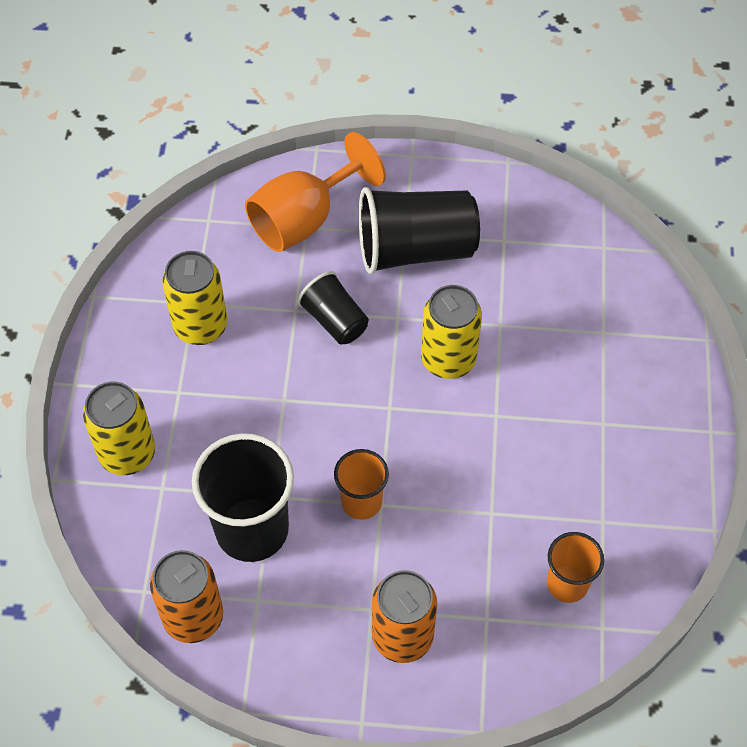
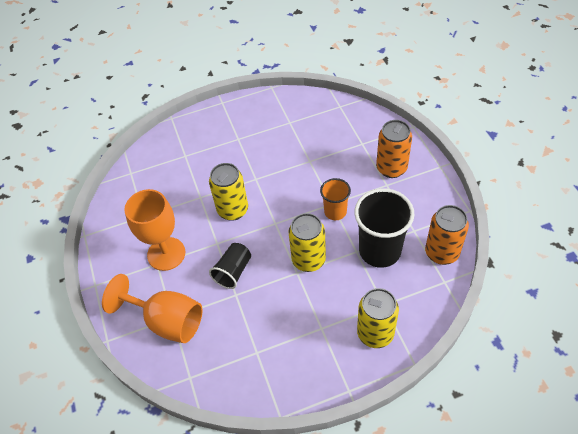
camera: 110 degrees left, 5 degrees down
(200, 326) = (271, 339): yellow can -> yellow can (308, 260)
(415, 249) = (166, 254): black cup -> orange goblet
(567, 583) = (327, 123): orange cup -> none

